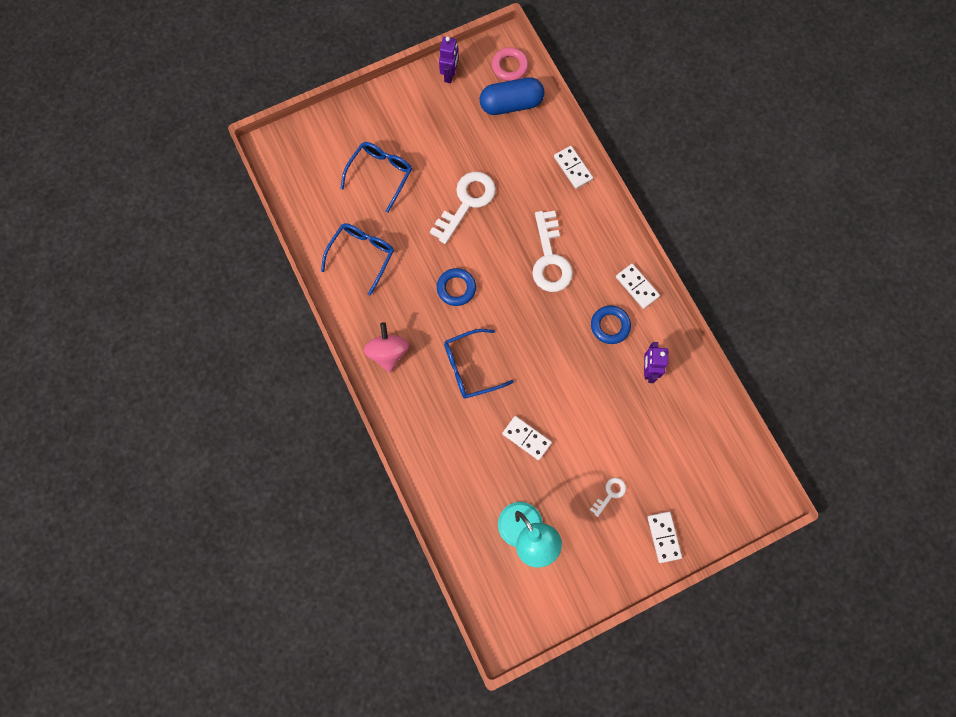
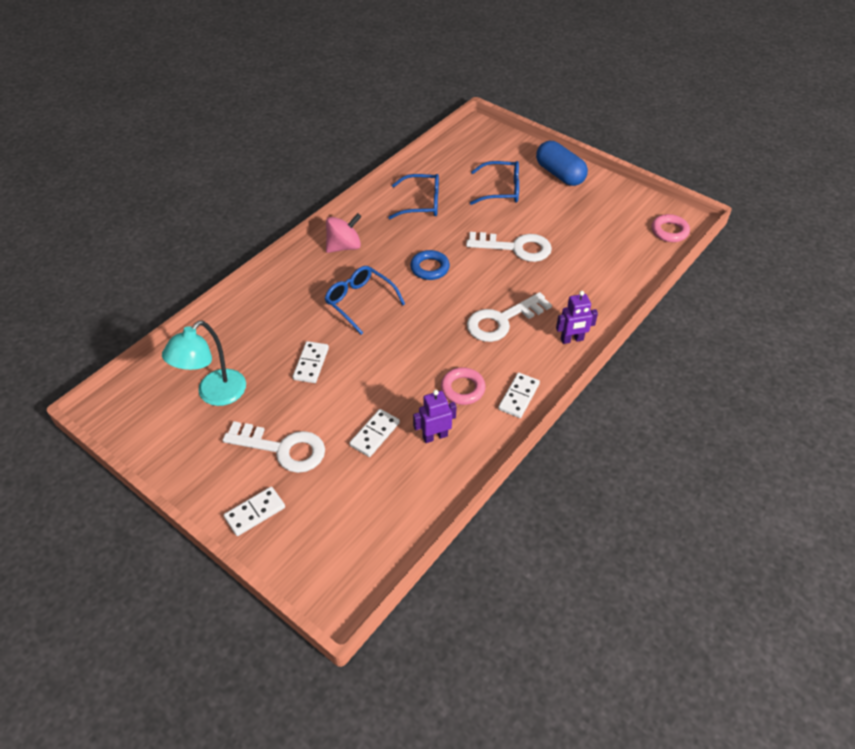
camera: 65 degrees right, 25 degrees down
(450, 74) = (627, 198): purple robot -> purple robot (572, 339)
(511, 104) = (633, 244): blue capsule -> blue capsule (559, 174)
(573, 168) = (606, 306): white domino -> white domino (375, 434)
(610, 326) = (462, 389): blue ring -> pink ring
(610, 494) = (283, 449): white key -> white key, size x2.08

